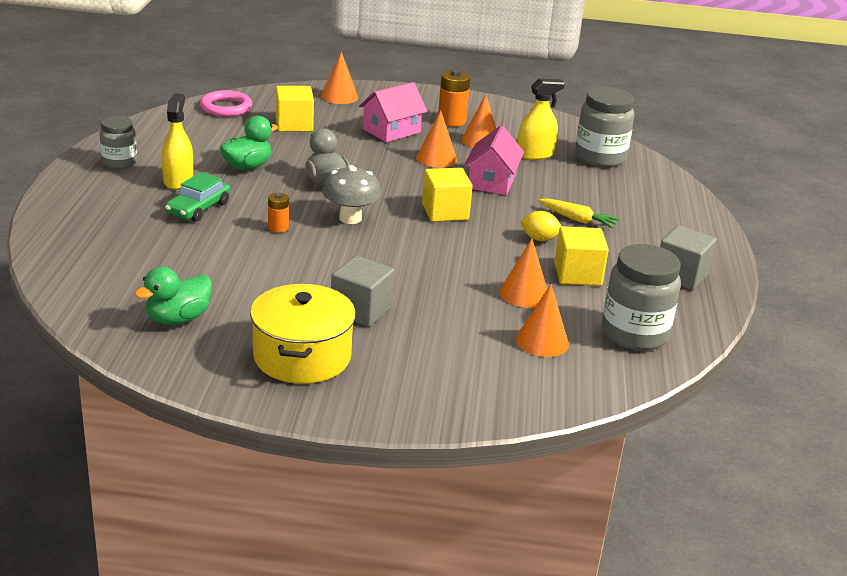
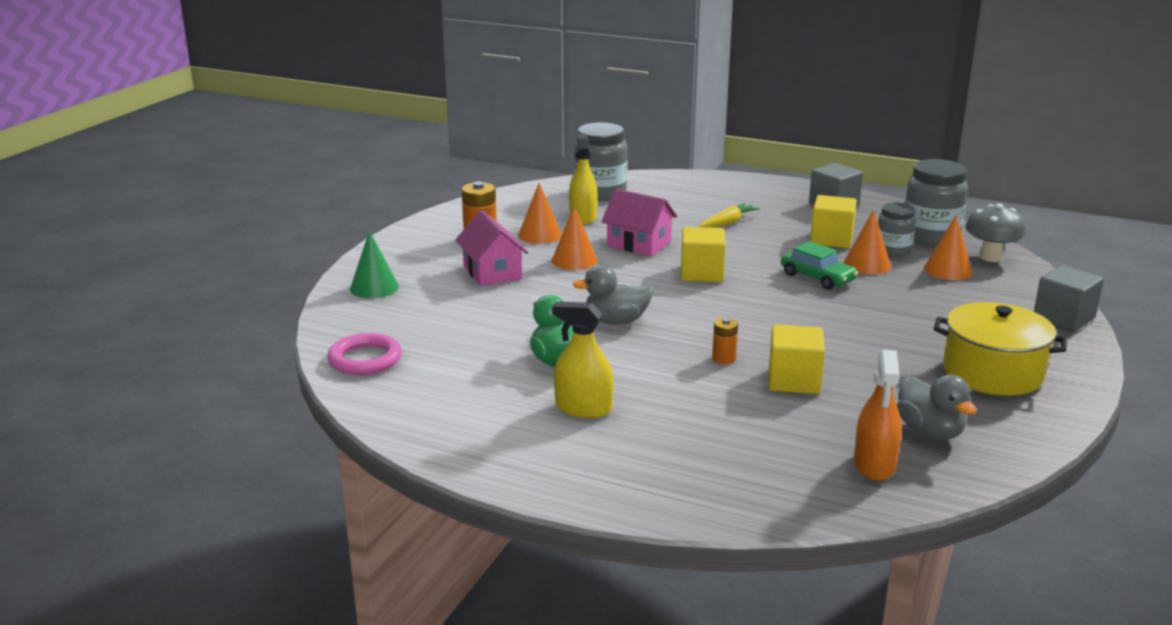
camera: 70 degrees left, 5 degrees down
(119, 162) = (511, 447): grey jar -> grey jar (893, 251)
(119, 293) = (874, 464): none -> orange spray bottle
(178, 319) = (930, 432): green duck -> grey duck
(198, 208) = (665, 401): green car -> green car (817, 277)
(294, 125) = (446, 322): yellow cube -> yellow cube (794, 381)
(339, 96) = (374, 287): orange cone -> green cone
(350, 218) = (707, 319): grey mushroom -> grey mushroom (990, 257)
(361, 310) = (902, 336): grey cube -> grey cube (1063, 318)
(539, 239) = (764, 243): yellow lemon -> none

